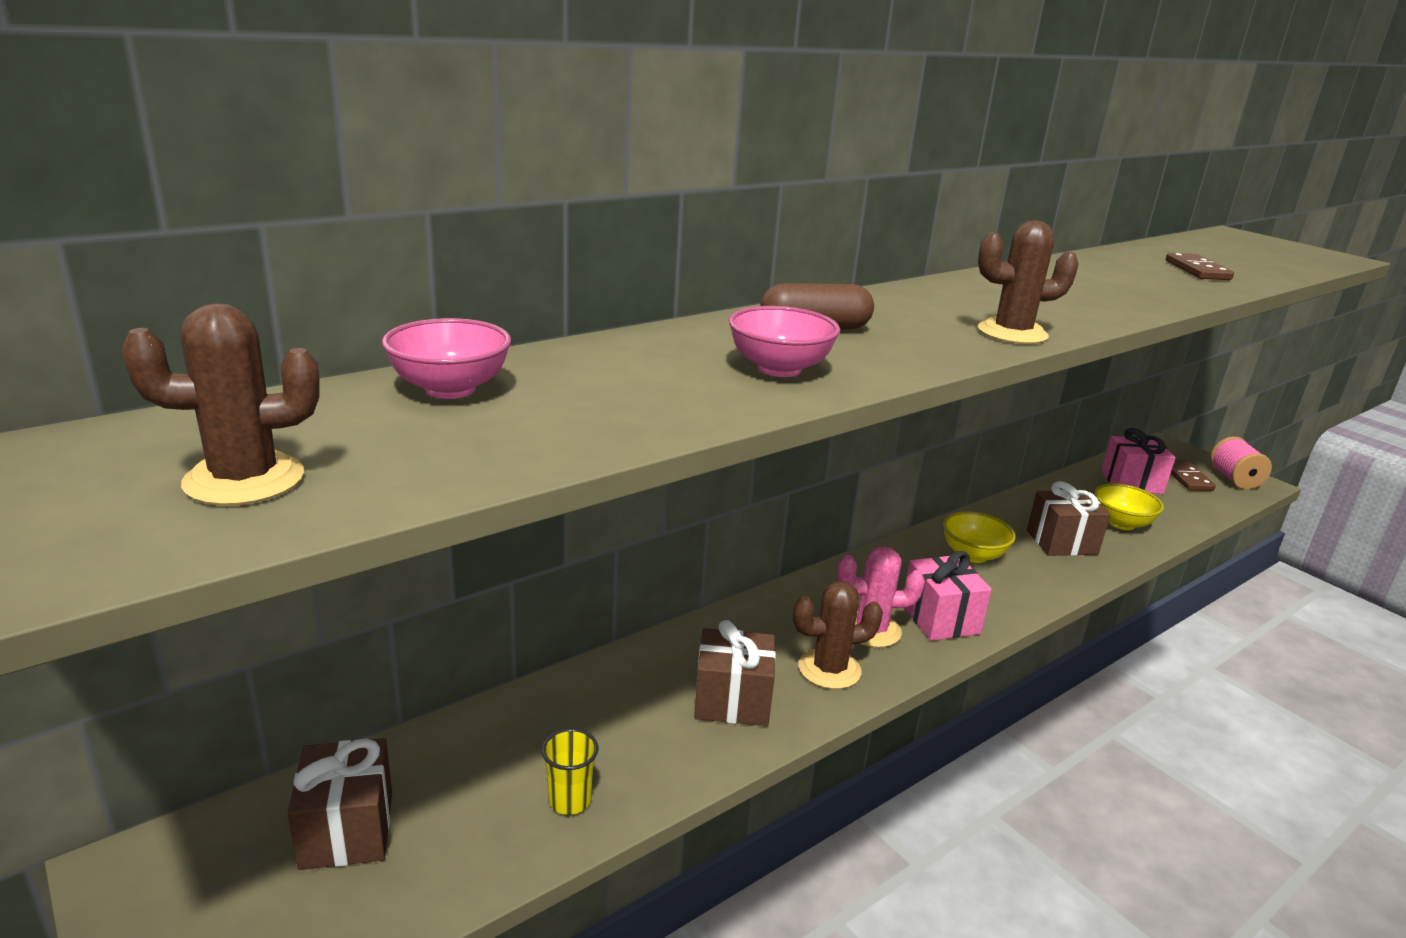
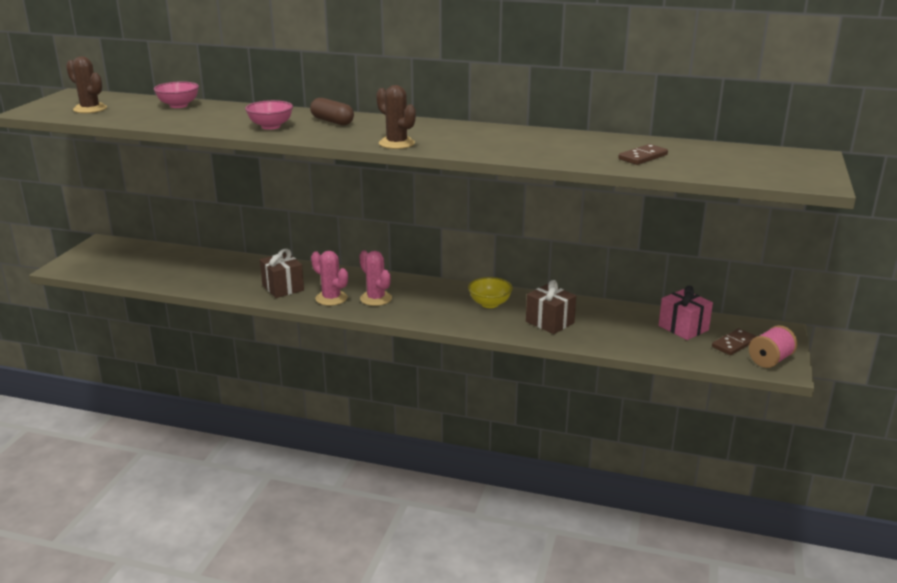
camera: 55 degrees right, 0 degrees up
(347, 830) = (144, 258): brown gift -> none
(569, 800) = (193, 281): yellow cup -> none
(829, 669) = (331, 298): brown cactus -> pink cactus
(940, 619) = (410, 310): pink gift -> none
(1121, 523) = (611, 334): yellow bowl -> none

